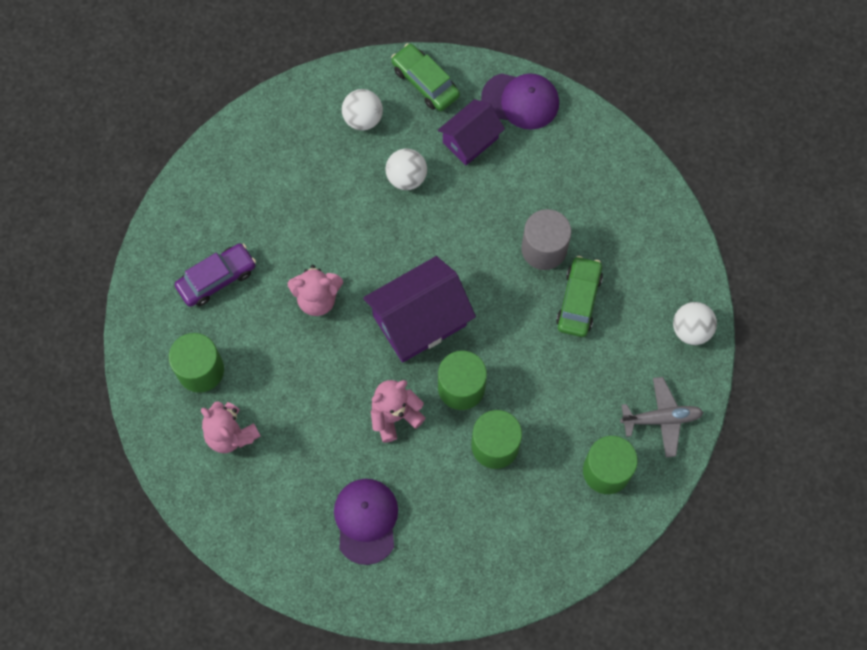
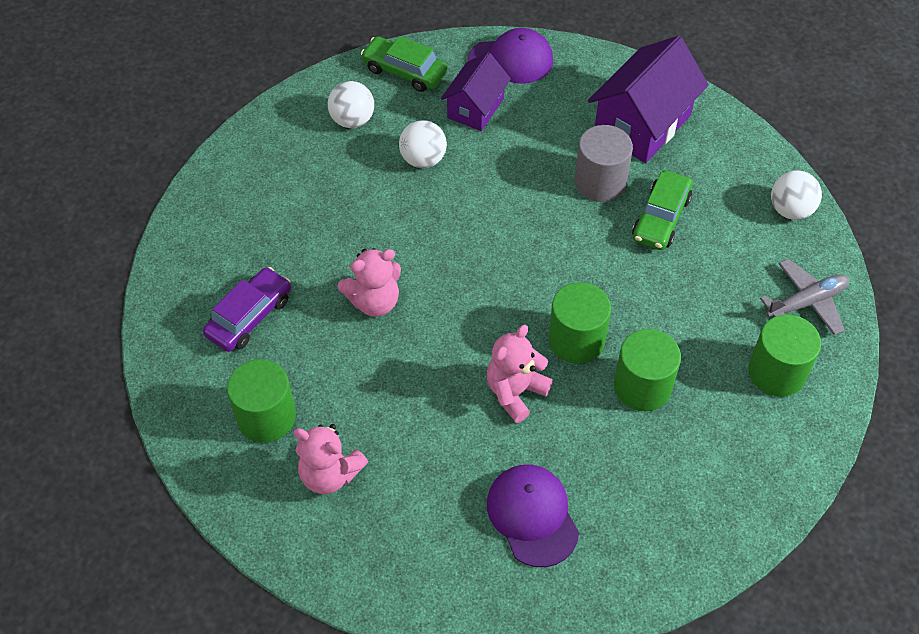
camera: 20 degrees left, 15 degrees down
(419, 320) = (499, 288): purple house -> purple house (642, 124)
(579, 300) = (661, 218): green car -> green car turned 150 degrees counterclockwise

